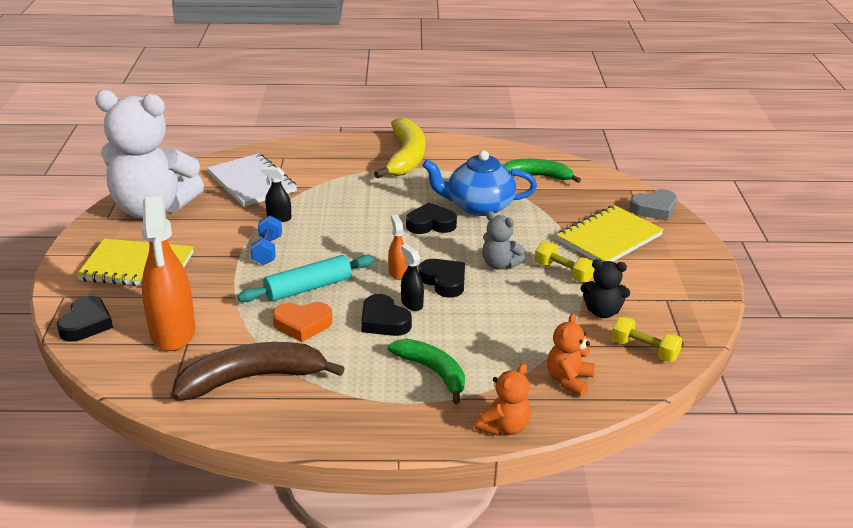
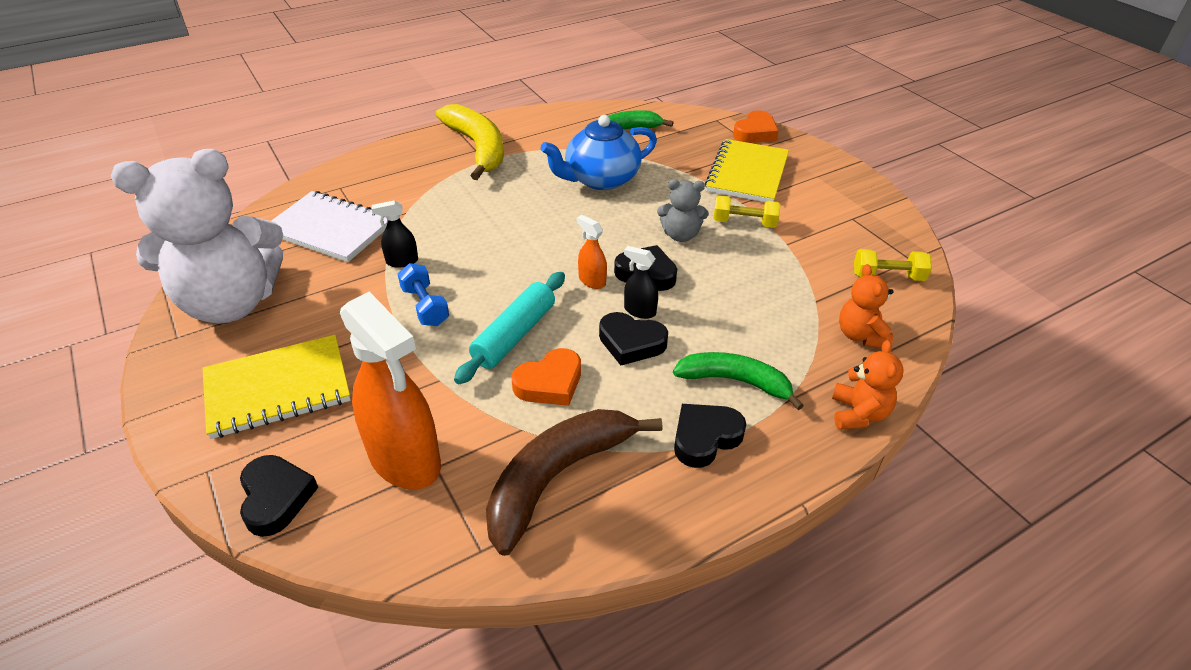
camera: 30 degrees left, 10 degrees up
(431, 224) = (573, 214): black heart -> black heart (705, 438)
(602, 312) = (816, 251): black teddy bear -> none
(654, 209) = (755, 133): grey heart -> orange heart

